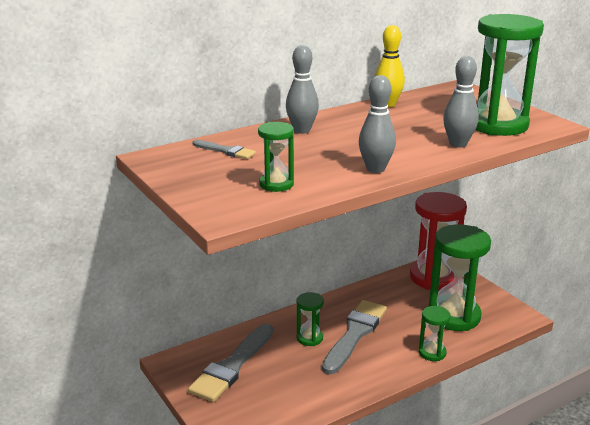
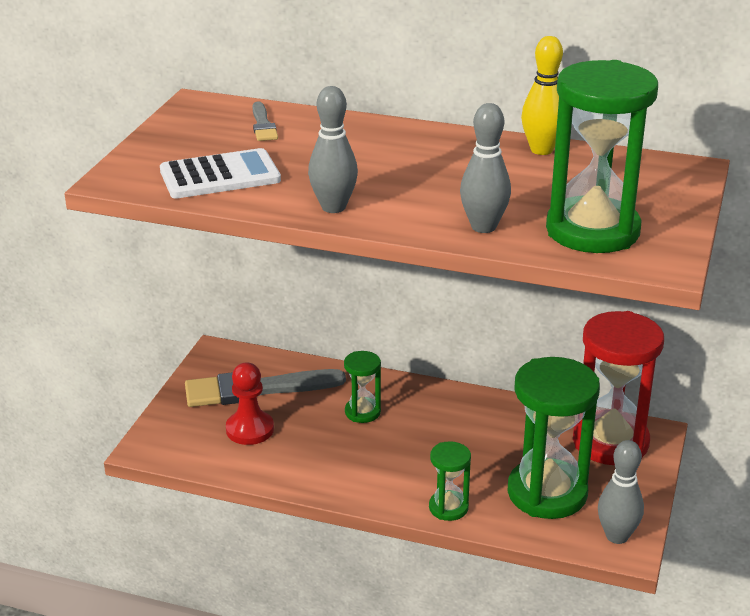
camera: 50 degrees right, 5 degrees up
(270, 388) = (250, 429): none -> red pawn
(276, 184) = (220, 176): green hourglass -> white calculator
(302, 130) = (377, 137): grey bowling pin -> grey bowling pin (617, 536)
(355, 334) = (410, 438): grey brush -> none

